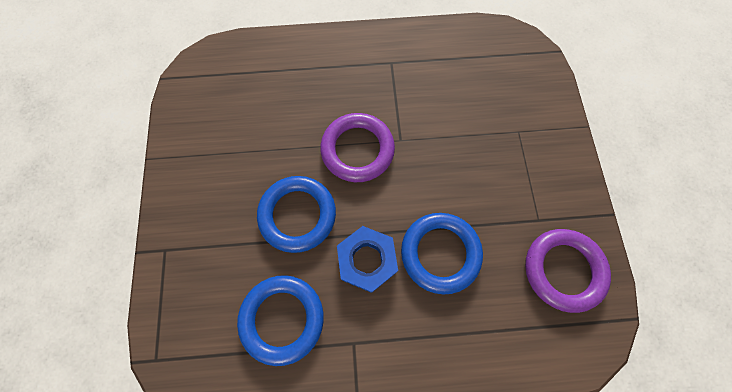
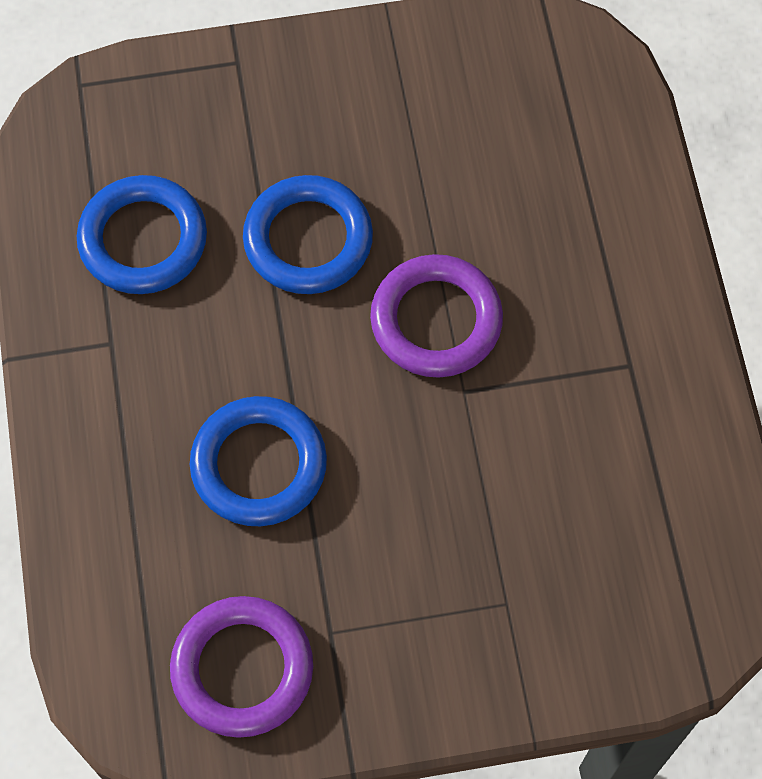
camera: 85 degrees right, 5 degrees down
(367, 260) = (239, 352): blue nut -> none

